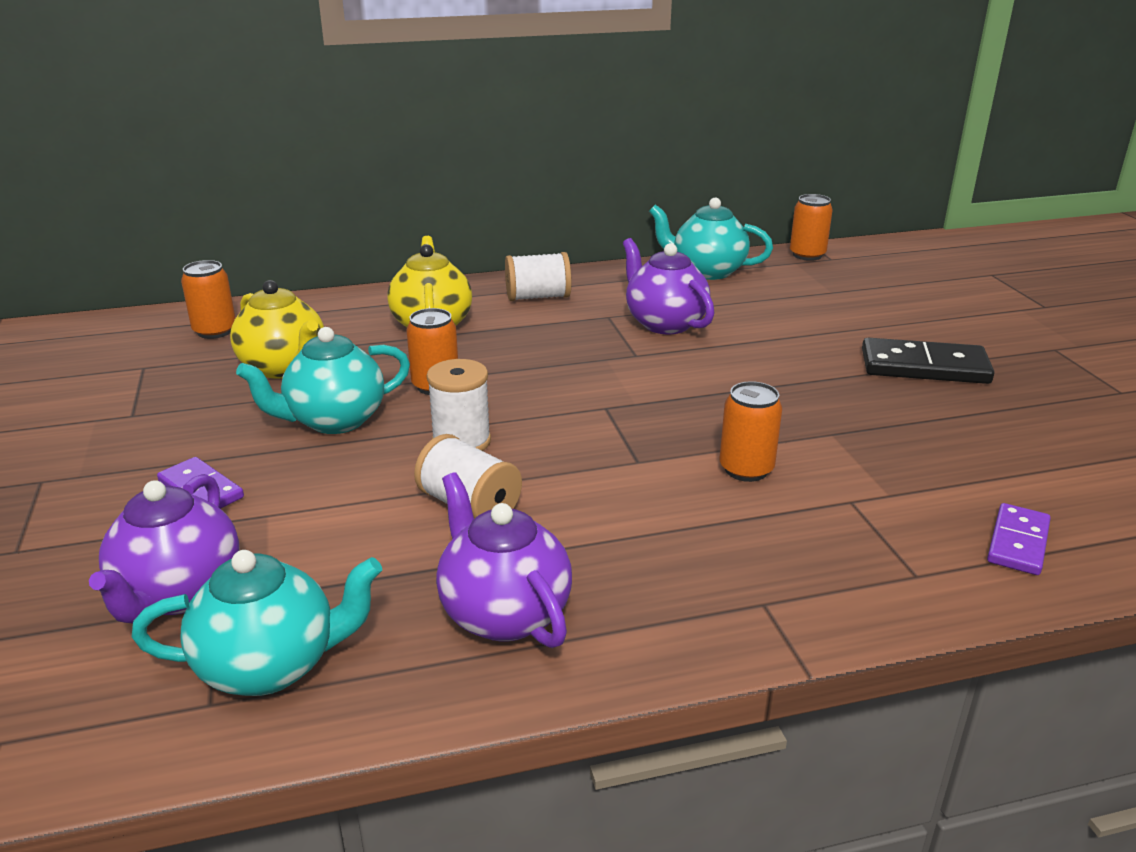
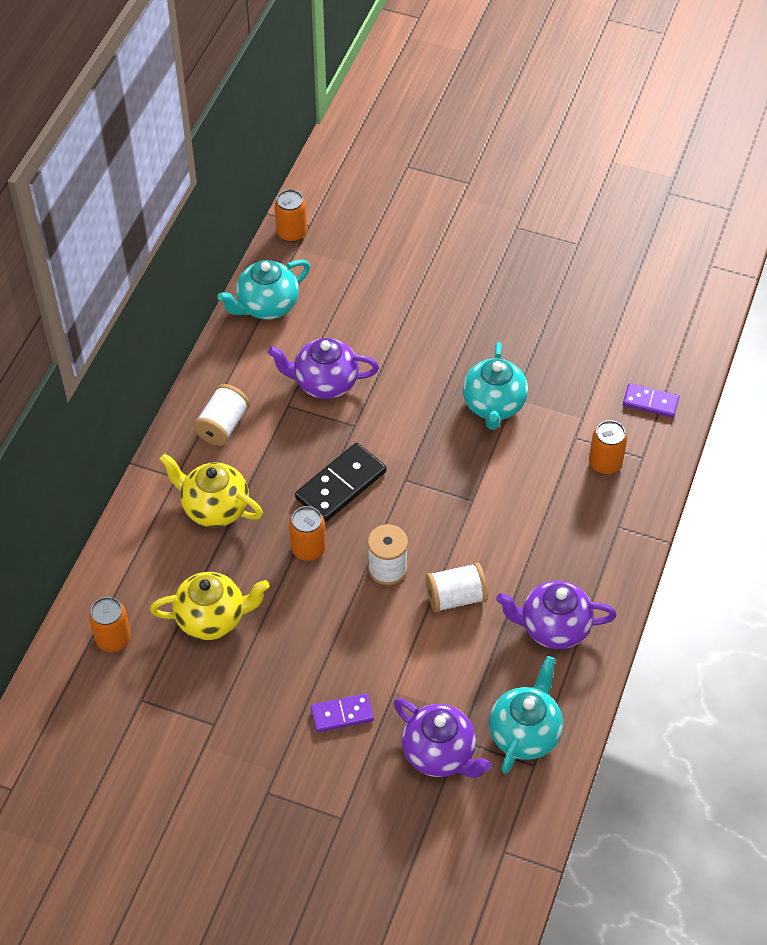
camera: 55 degrees left, 25 degrees up
(334, 420) = (311, 620): turquoise teapot -> turquoise teapot (493, 405)
(746, 469) = (516, 459): orange can -> orange can (605, 463)
(924, 367) = (484, 302): black domino -> black domino (340, 485)
(1018, 542) = (650, 402): purple domino -> purple domino turned 45 degrees counterclockwise

